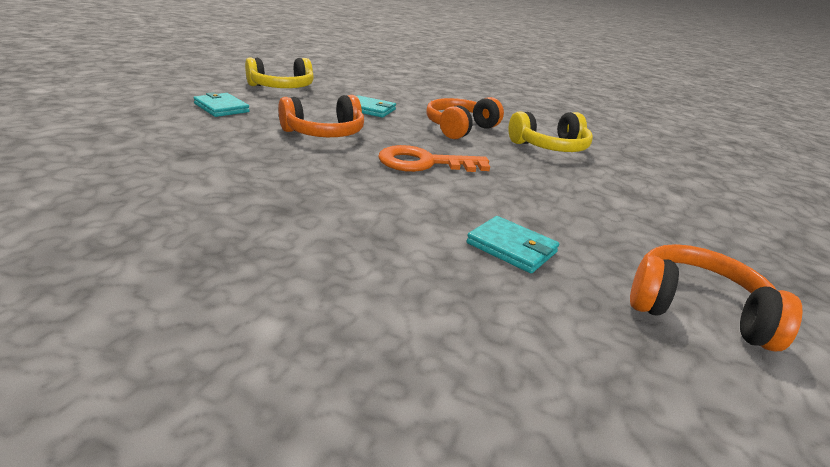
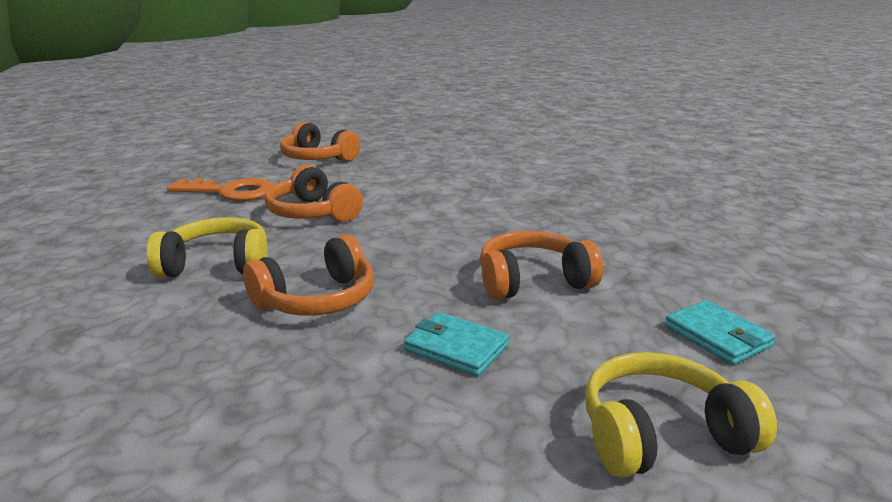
camera: 165 degrees left, 5 degrees down
(424, 163) = (416, 239): orange key -> orange key (230, 192)
(511, 248) = (393, 180): turquoise wallet -> none
(545, 191) = (313, 213): none -> orange headphones

